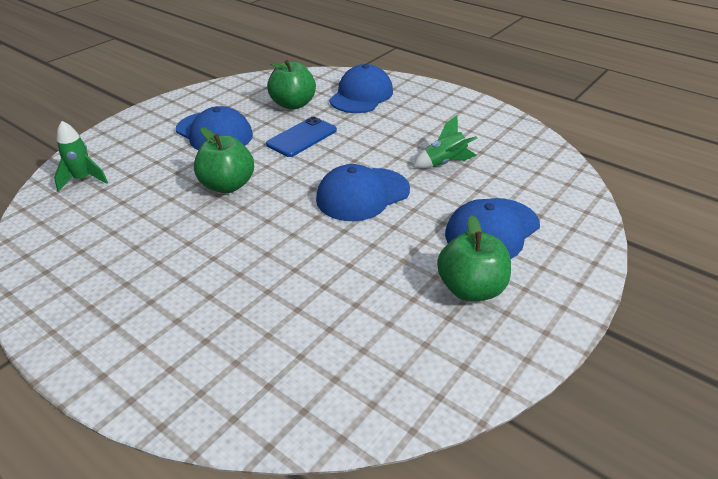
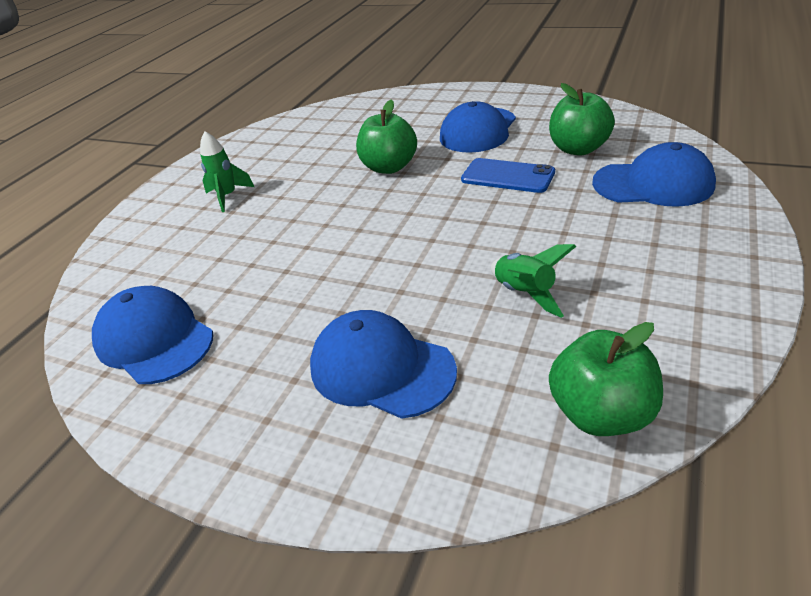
camera: 80 degrees right, 0 degrees up
(83, 179) = (366, 109): green rocket -> green rocket (228, 197)
(362, 194) = (413, 246): blue cap -> blue cap (154, 339)
(470, 289) = (259, 368): green apple -> green apple (601, 413)

